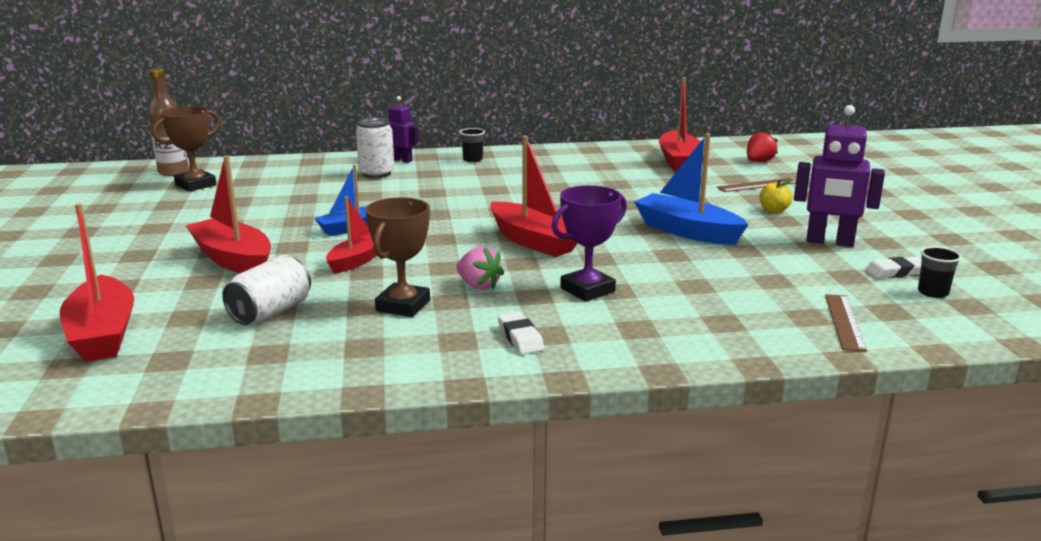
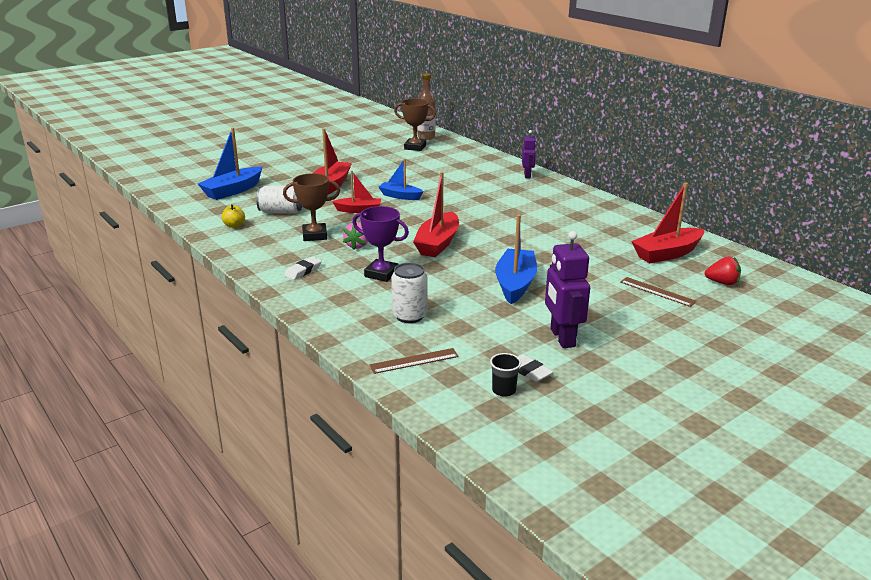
camera: 60 degrees right, 5 degrees up
(103, 334) = (233, 190): red boat -> blue boat
(377, 173) = (493, 177): white can -> white can (409, 316)
(472, 159) = (560, 192): black cup -> none
(773, 210) = (603, 307): yellow apple -> yellow apple (234, 225)

